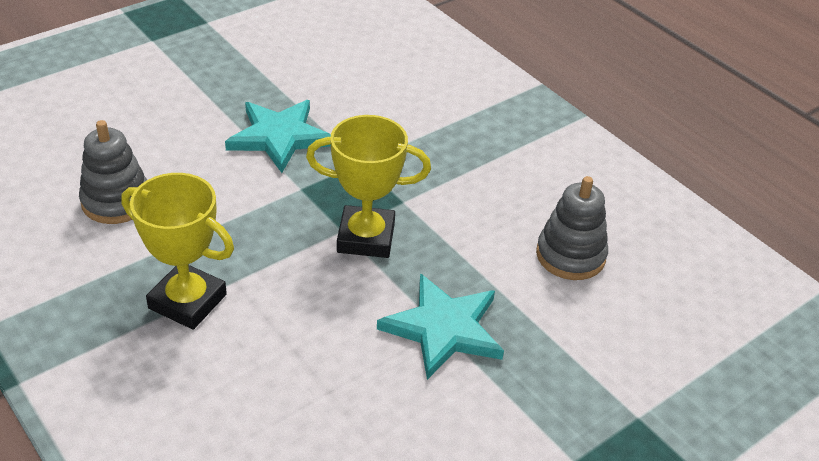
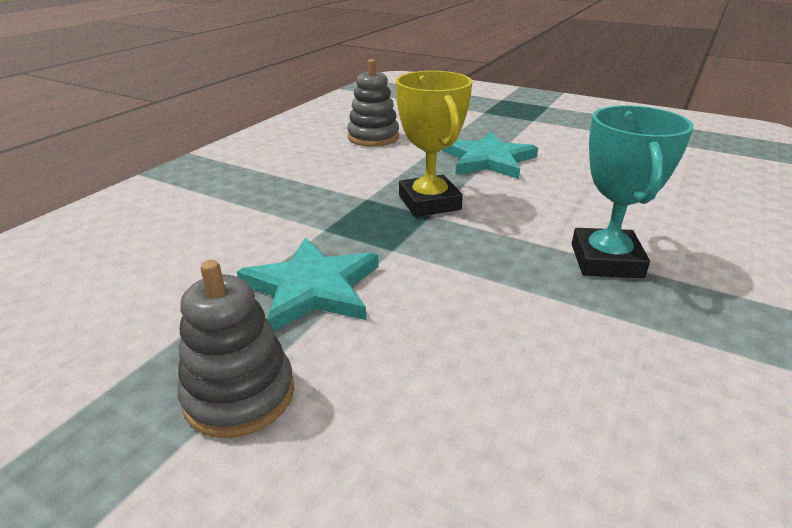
camera: 110 degrees left, 10 degrees down
(116, 201) = (543, 373): grey stacking toy -> grey stacking toy (239, 395)
(187, 301) = (606, 261): yellow trophy -> turquoise trophy

